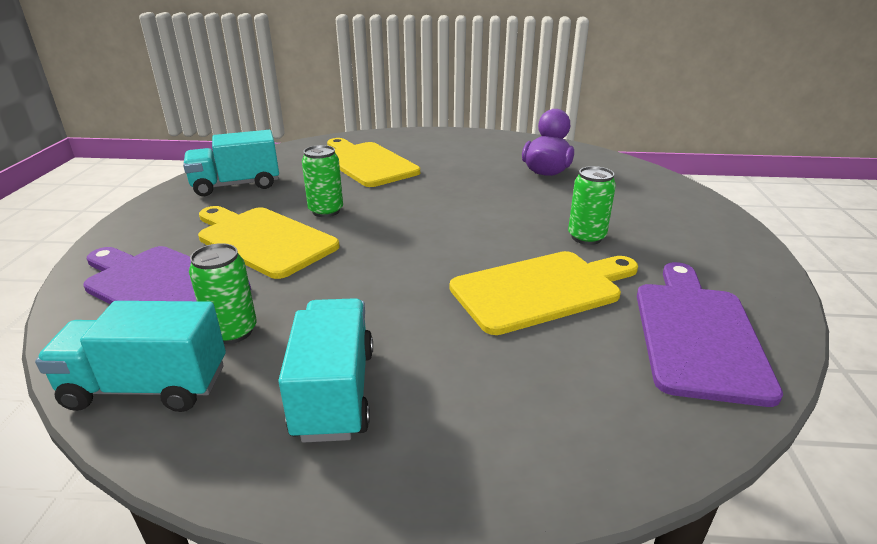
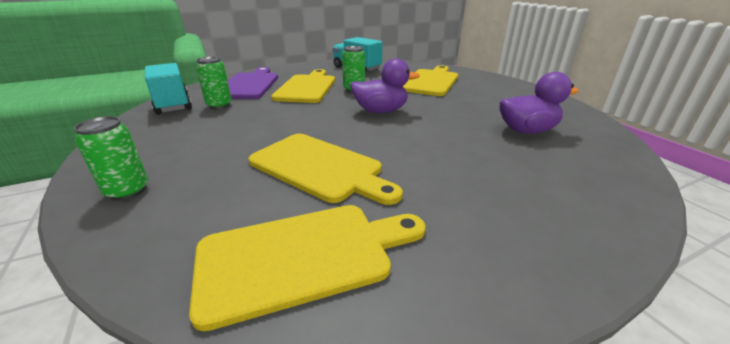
camera: 60 degrees right, 0 degrees up
(334, 392) = (176, 137): turquoise truck -> none
(424, 216) = (380, 111): none -> purple duck
(586, 237) = (426, 170): green can -> green can (128, 191)
(697, 334) = (303, 256): purple cutting board -> yellow cutting board

